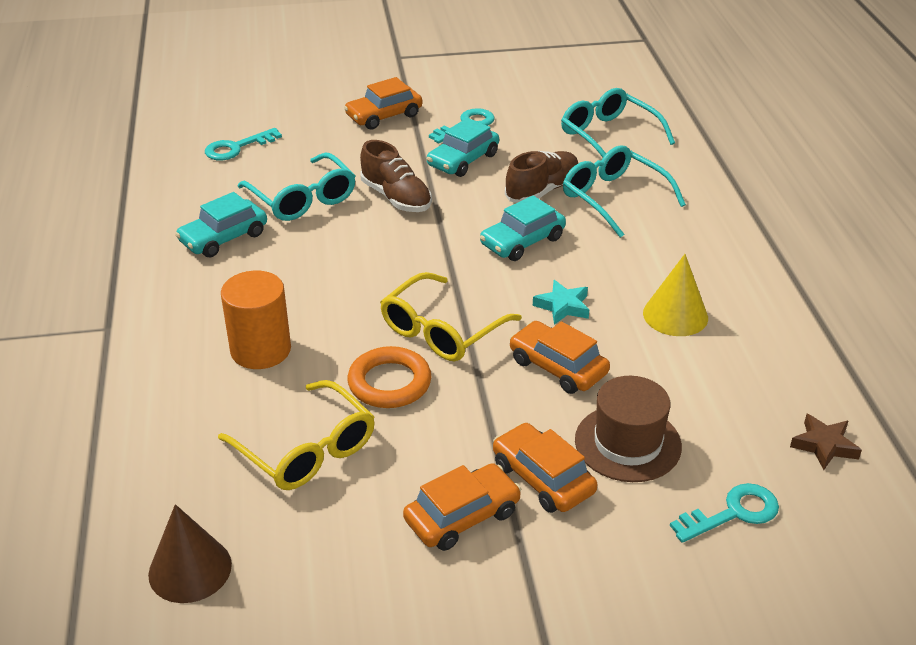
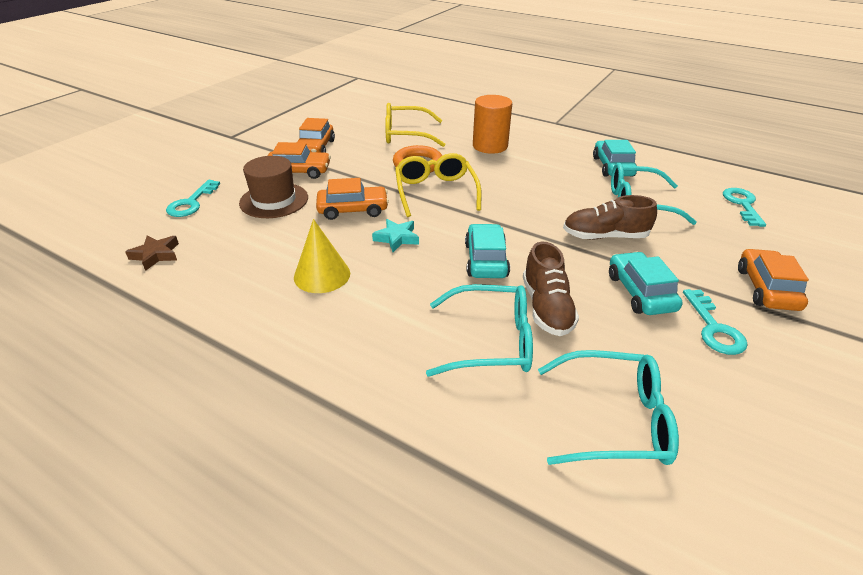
camera: 130 degrees right, 0 degrees up
(190, 569) = (383, 102): brown cone -> none

